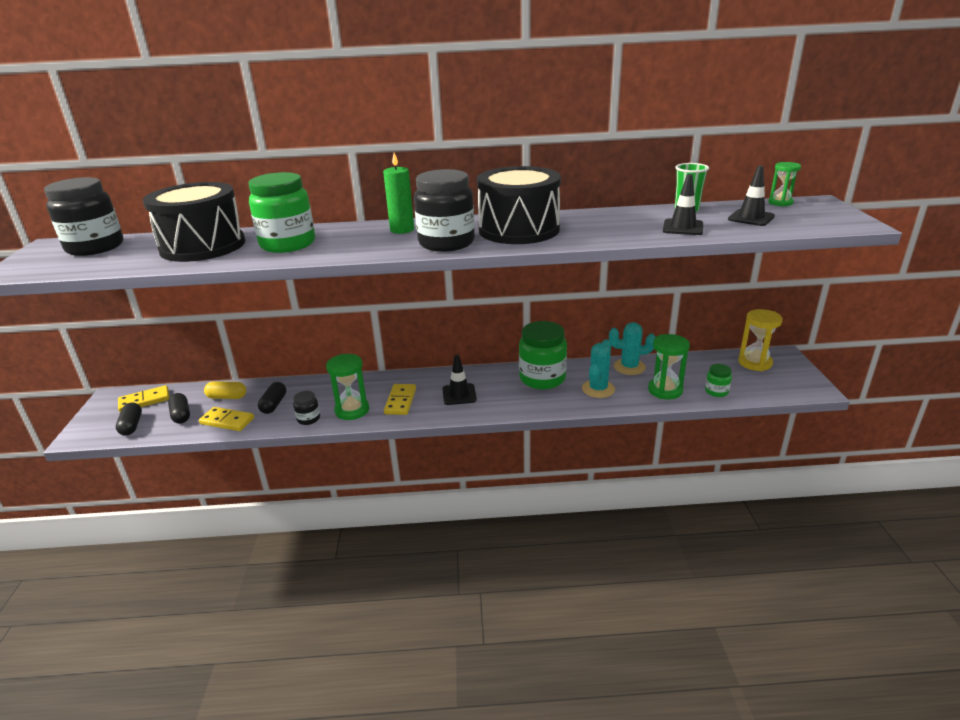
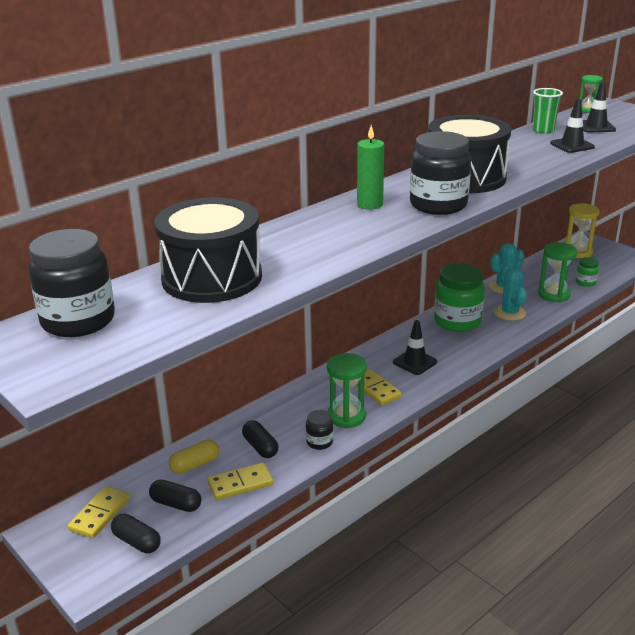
camera: 40 degrees left, 0 degrees up
(288, 244) = (299, 248): green jar -> none

